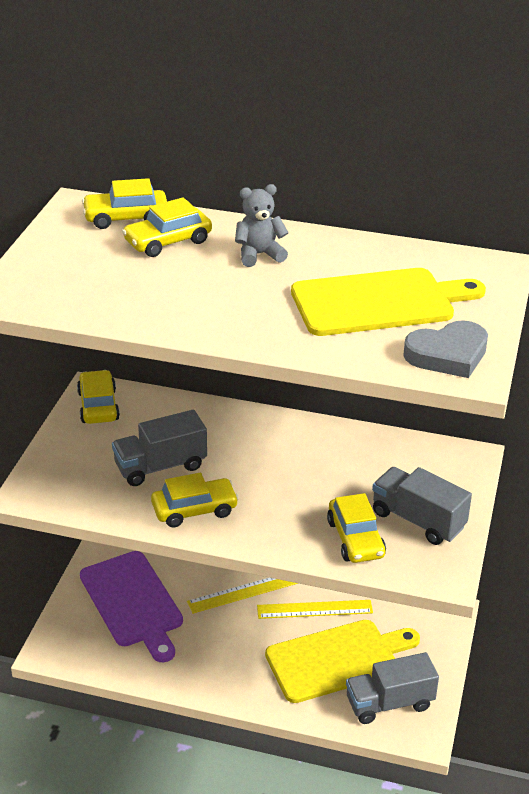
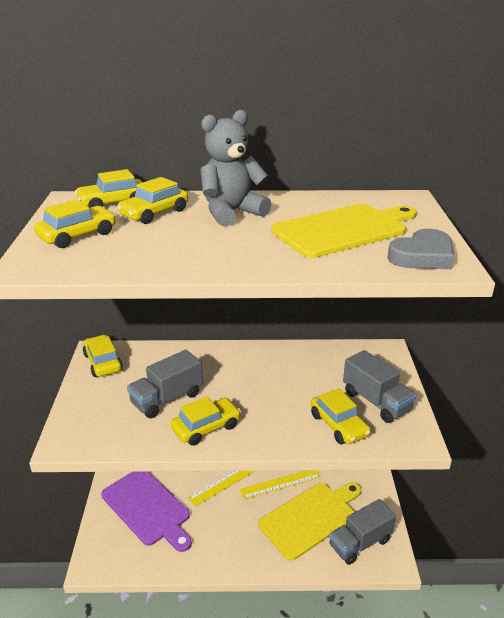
camera: 15 degrees left, 5 degrees down
(70, 262) = (77, 235): none -> yellow car
(259, 255) = (231, 212): grey teddy bear -> grey teddy bear, size x1.63
(418, 520) = (376, 401): grey truck -> grey truck turned 150 degrees counterclockwise

